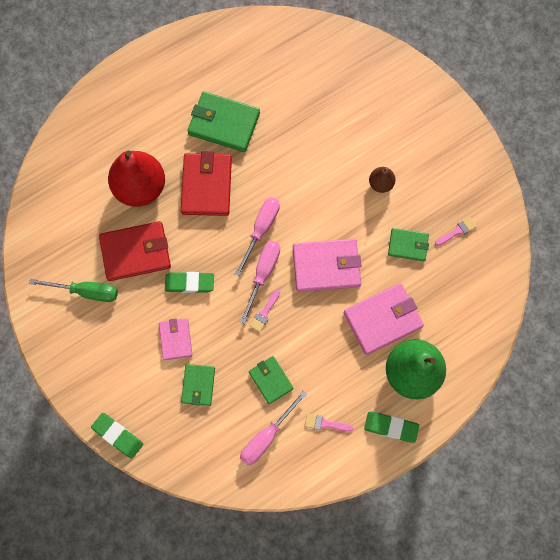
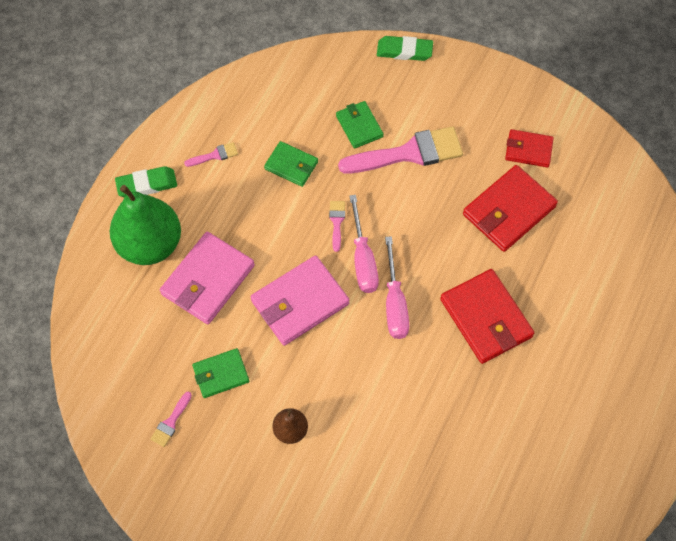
camera: 150 degrees right, 10 degrees down
(86, 291) = (528, 150): green screwdriver -> red wallet
(140, 187) = (555, 277): red pear -> none
(176, 339) = (409, 153): pink wallet -> pink brush
(189, 283) = (432, 210): green eraser -> none
(224, 123) = (517, 401): green wallet -> none
(266, 436) = (265, 117): pink screwdriver -> none

